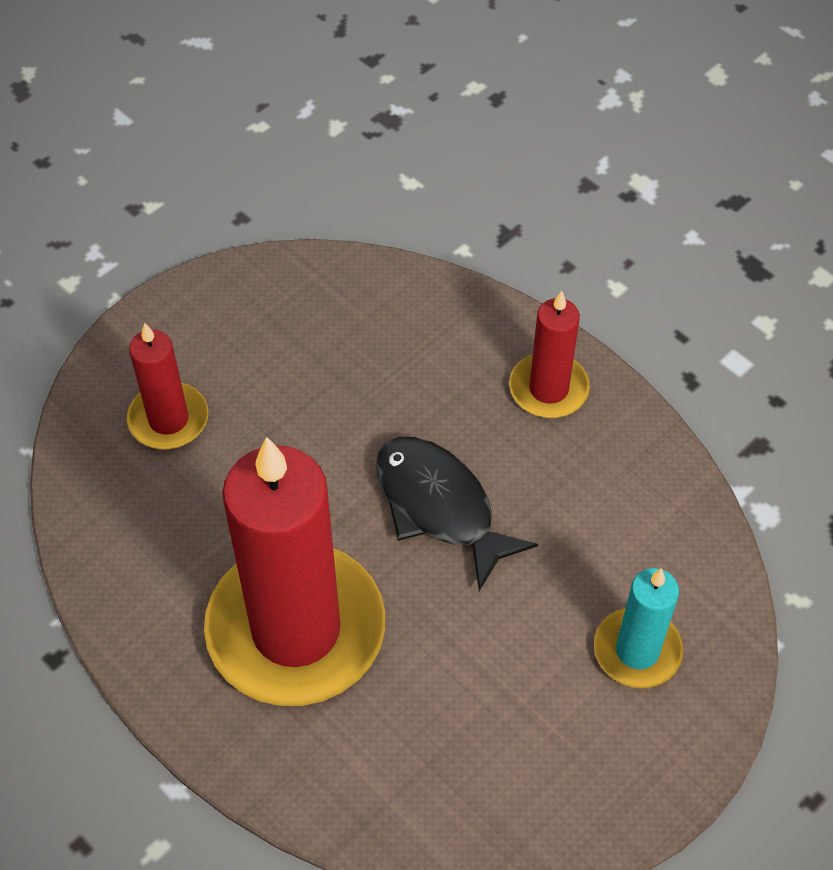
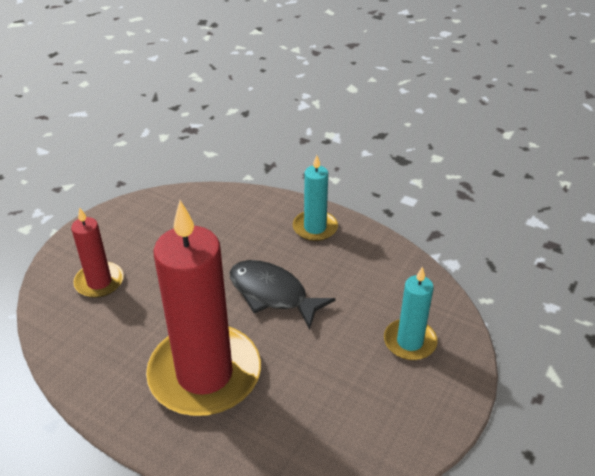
camera: 15 degrees left, 15 degrees down
(548, 389) = (315, 228): red candle -> turquoise candle

